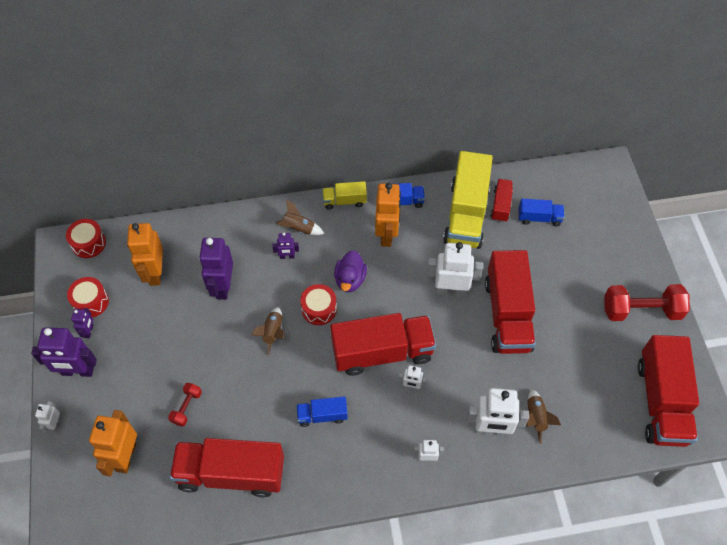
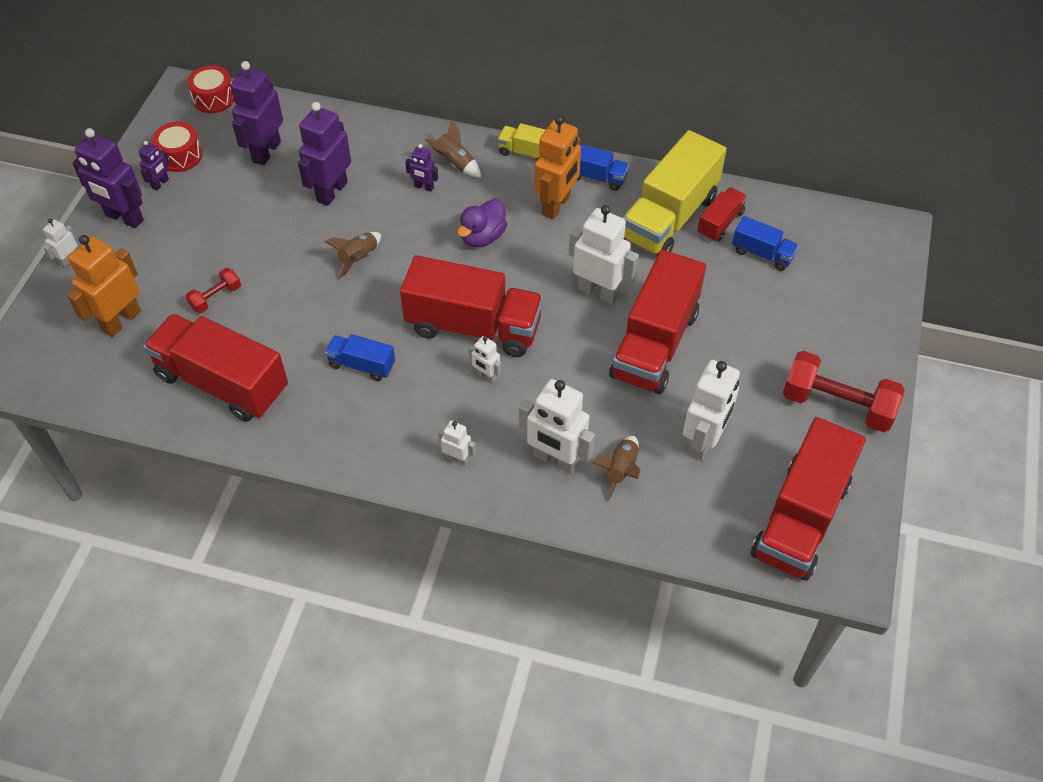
camera: 25 degrees right, 5 degrees down
(155, 273) = (266, 152): orange robot -> purple robot
(319, 309) = (427, 254): red drum -> none
(575, 373) = (703, 442): none -> white robot

